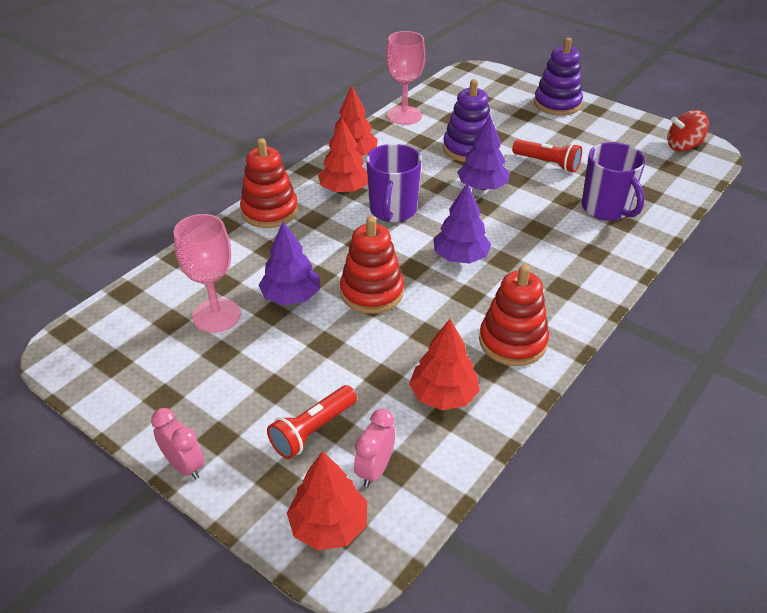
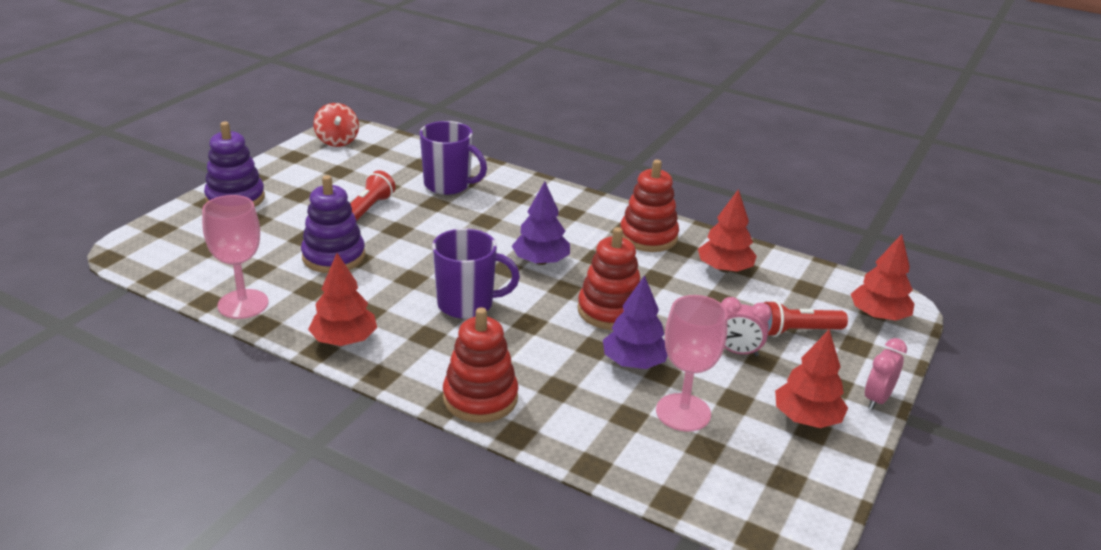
camera: 100 degrees left, 10 degrees down
(313, 430) = (797, 331): red flashlight -> red flashlight turned 135 degrees clockwise
(344, 189) = (426, 341): red tree -> red tree (807, 418)
(375, 469) = (816, 298): pink clock -> pink clock (737, 352)
(482, 187) = (414, 248): purple tree -> none
(606, 209) = (448, 185): purple mug -> purple mug turned 60 degrees clockwise

